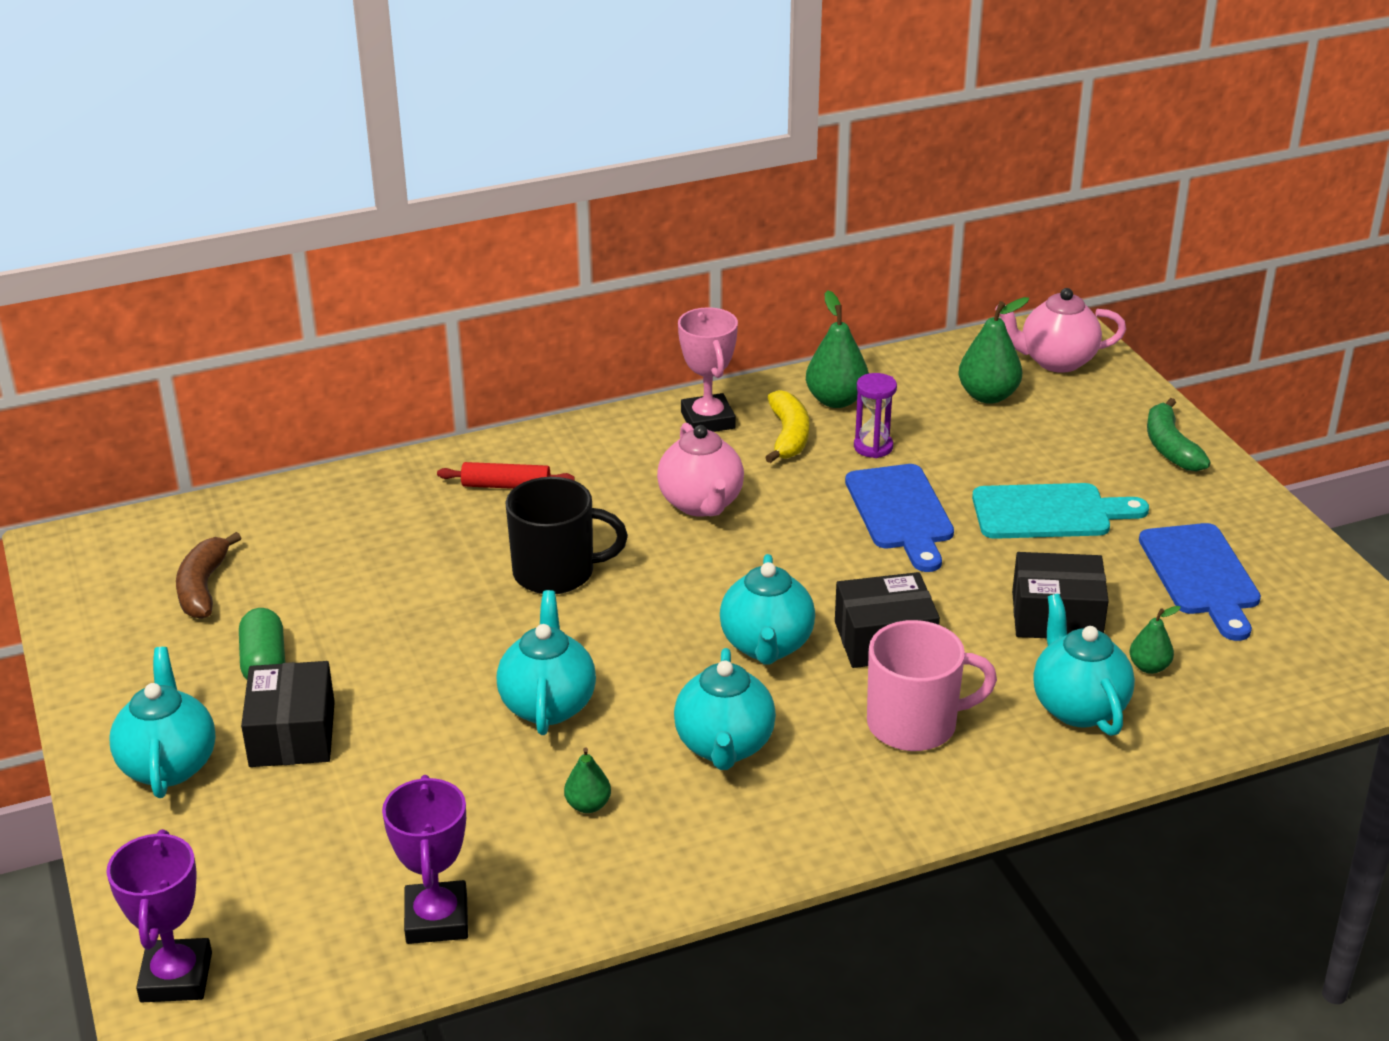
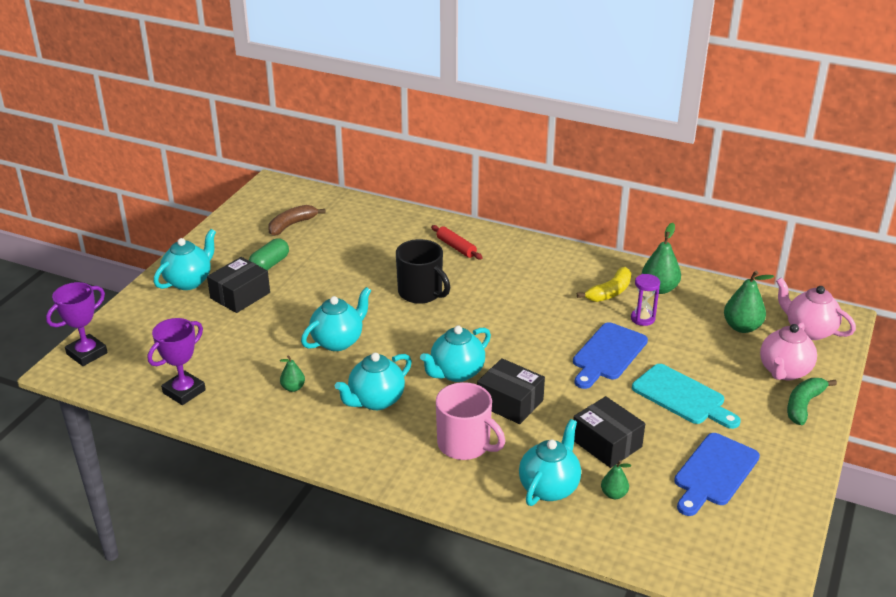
camera: 45 degrees right, 0 degrees up
(701, 504) = (523, 299): pink teapot -> pink teapot (784, 371)
(708, 420) = (584, 266): pink trophy -> none

